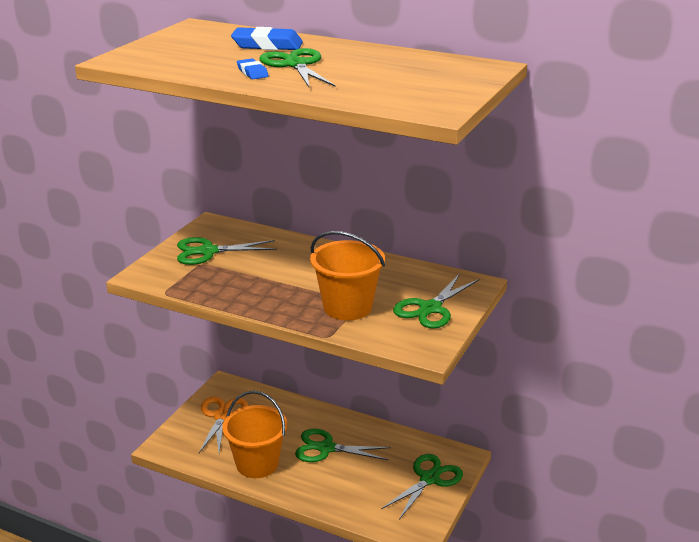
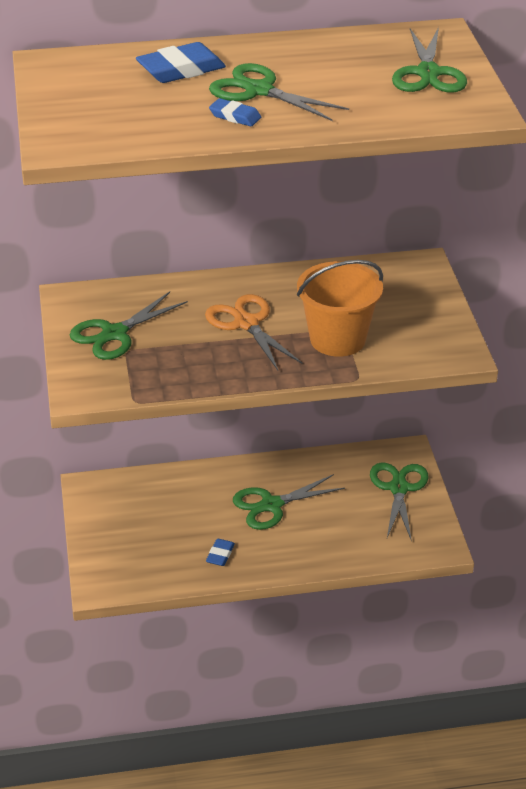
camera: 35 degrees left, 10 degrees up
(221, 416) = (125, 523): orange scissors -> orange scissors (246, 323)
(257, 464) = (220, 555): orange bucket -> blue eraser
(430, 308) = (413, 308): green scissors -> green scissors (428, 73)

